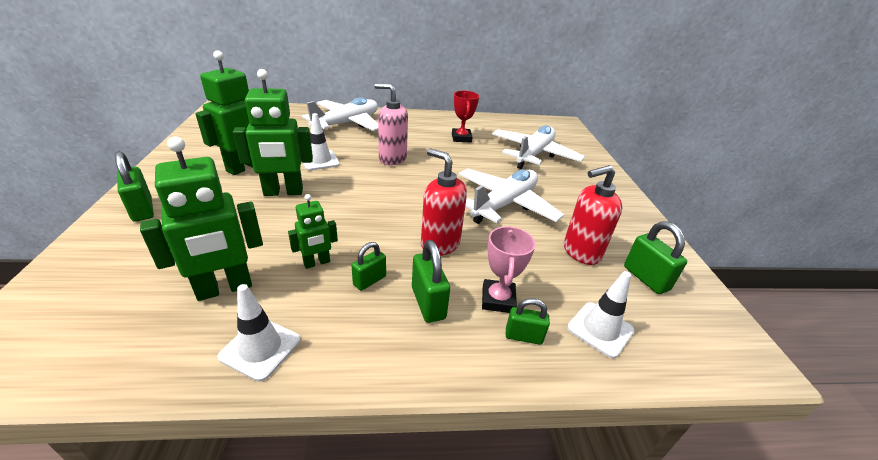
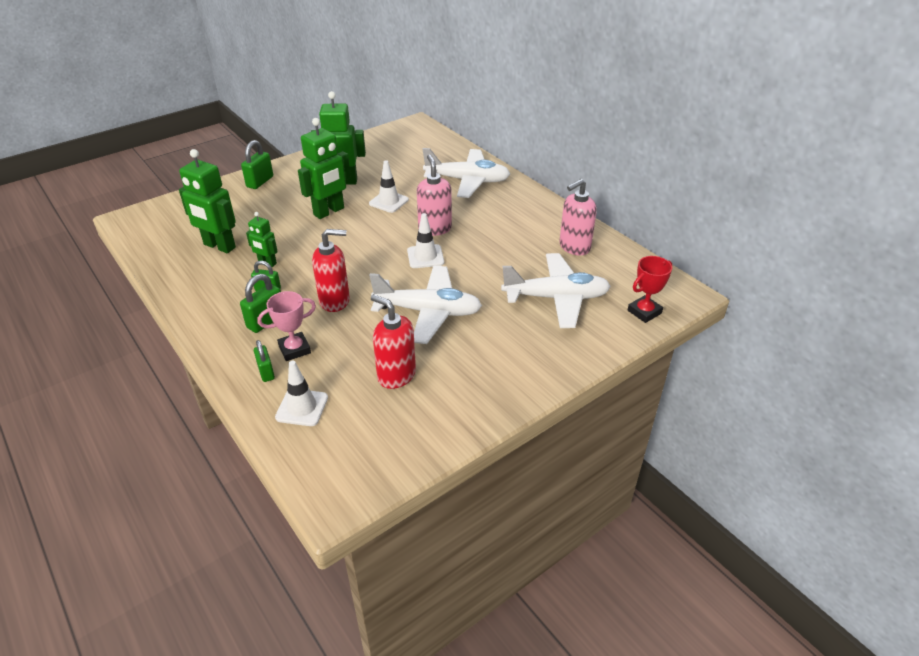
camera: 60 degrees right, 5 degrees up
(260, 348) = (186, 281): white traffic cone -> white traffic cone (425, 256)
(283, 192) = (329, 211): green robot -> green robot turned 90 degrees counterclockwise
(440, 244) = (335, 301): red soap dispenser -> red soap dispenser turned 75 degrees clockwise
(461, 138) = (529, 244): red trophy -> red trophy (644, 312)
(482, 128) = (574, 247): none -> pink soap dispenser
(645, 278) = (392, 422): green padlock -> none

